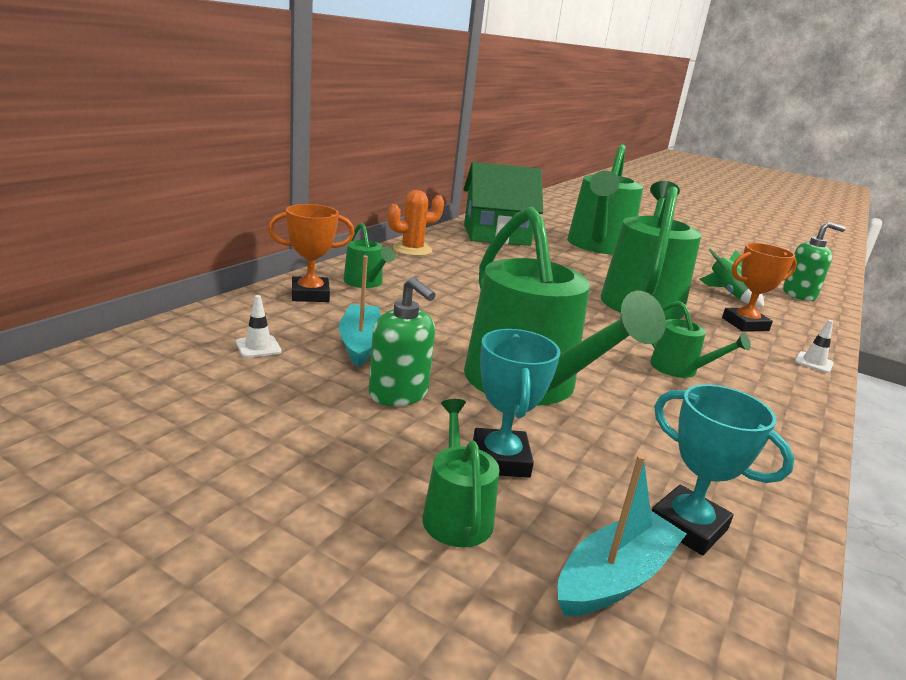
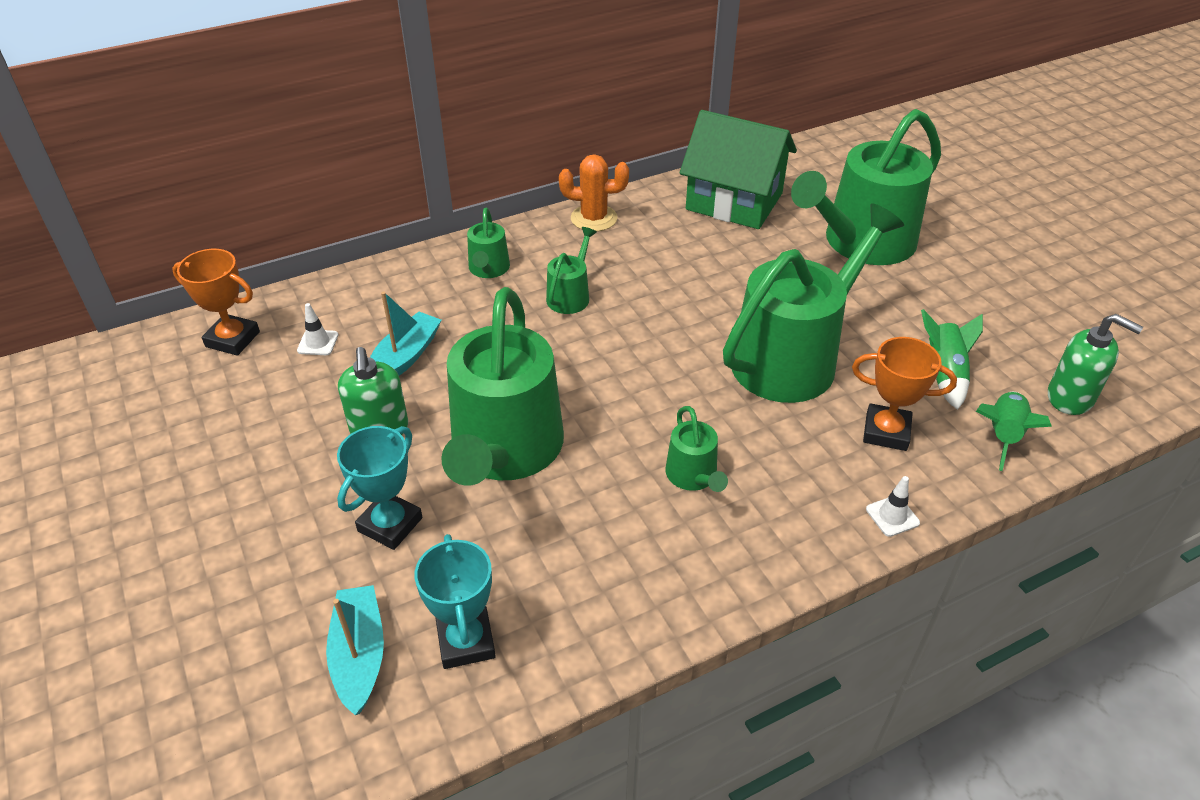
camera: 35 degrees right, 20 degrees up
(310, 295) = (419, 279): orange trophy -> orange trophy (232, 339)
(456, 514) = (308, 560): green watering can -> green watering can (570, 296)
(615, 577) = (359, 655): turquoise boat -> turquoise boat turned 90 degrees counterclockwise
(798, 315) = (1002, 435): none -> green rocket

